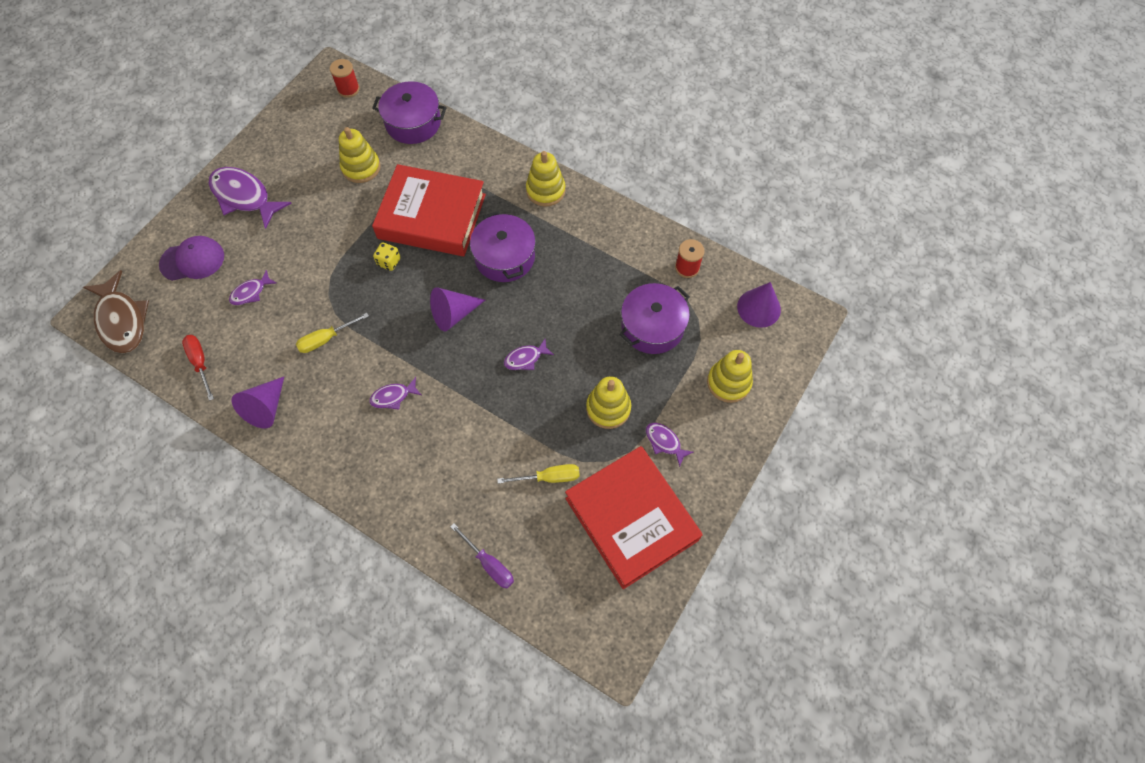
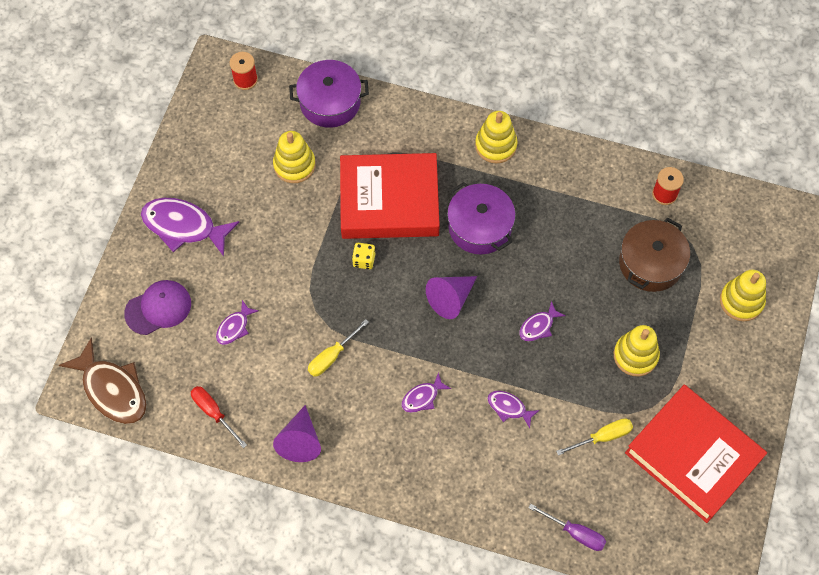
camera: 15 degrees left, 0 degrees up
(652, 326) = (650, 263): purple pot -> brown pot
(664, 442) = (699, 375): purple fish -> purple fish (509, 408)
(759, 308) = (747, 219): purple cone -> none

